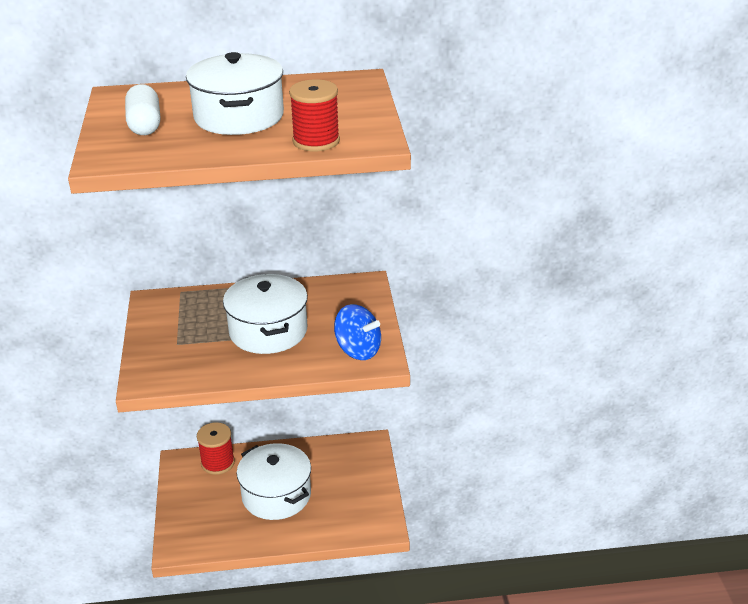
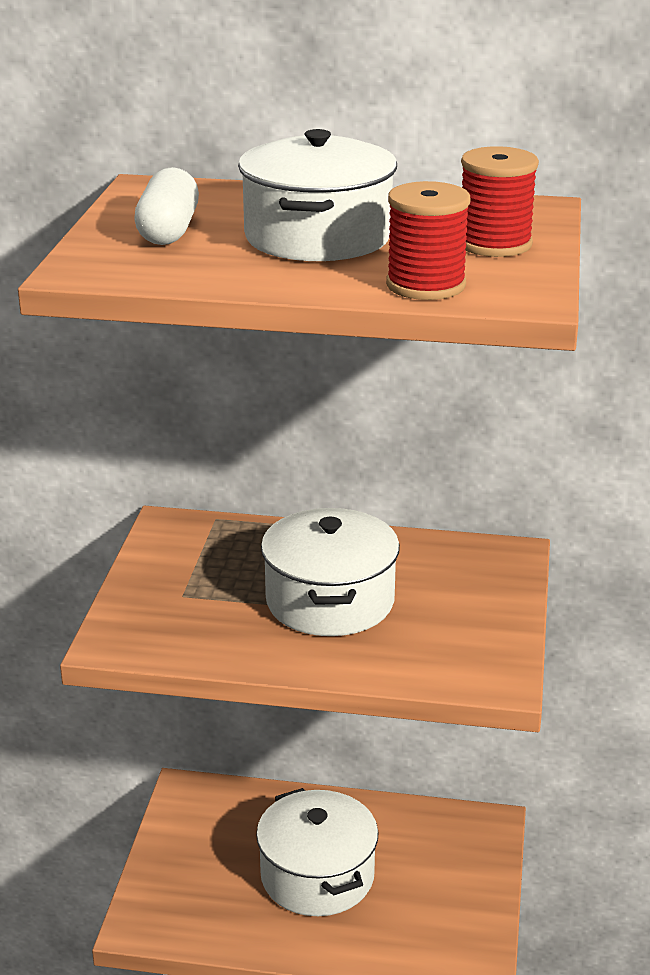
camera: 15 degrees right, 5 degrees down
(218, 463) = (241, 805): red spool -> red spool (494, 244)
(358, 350) = (465, 656): blue spinning top -> none

